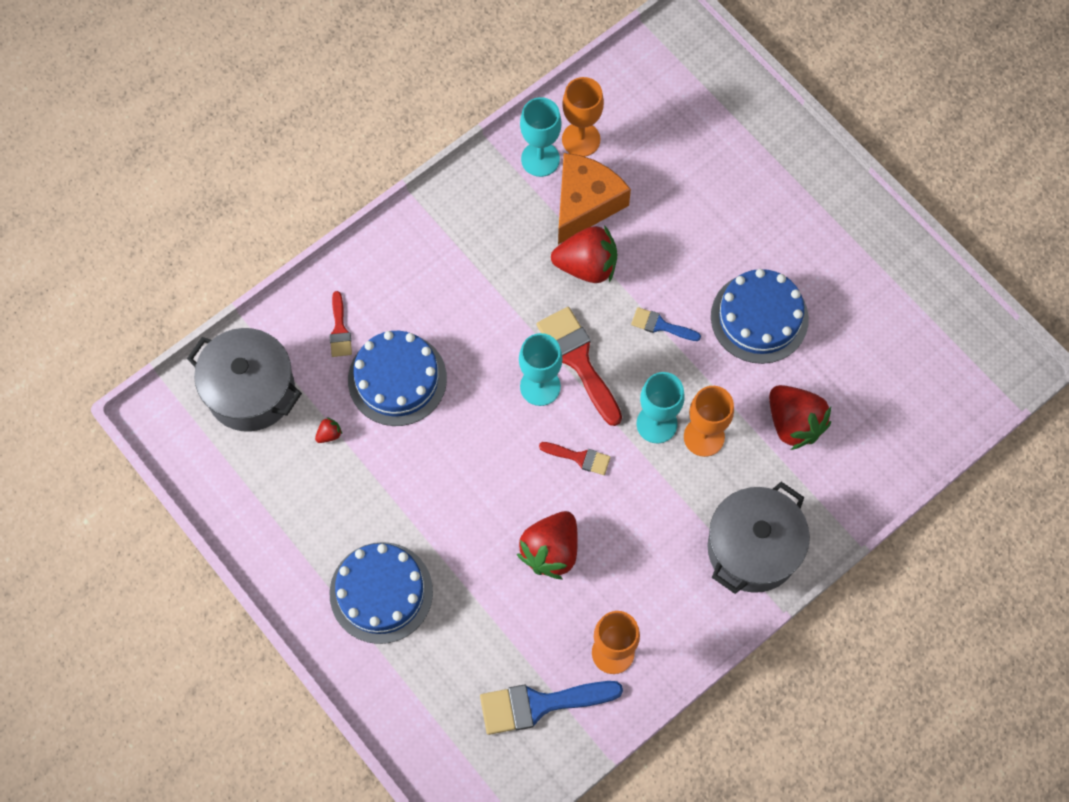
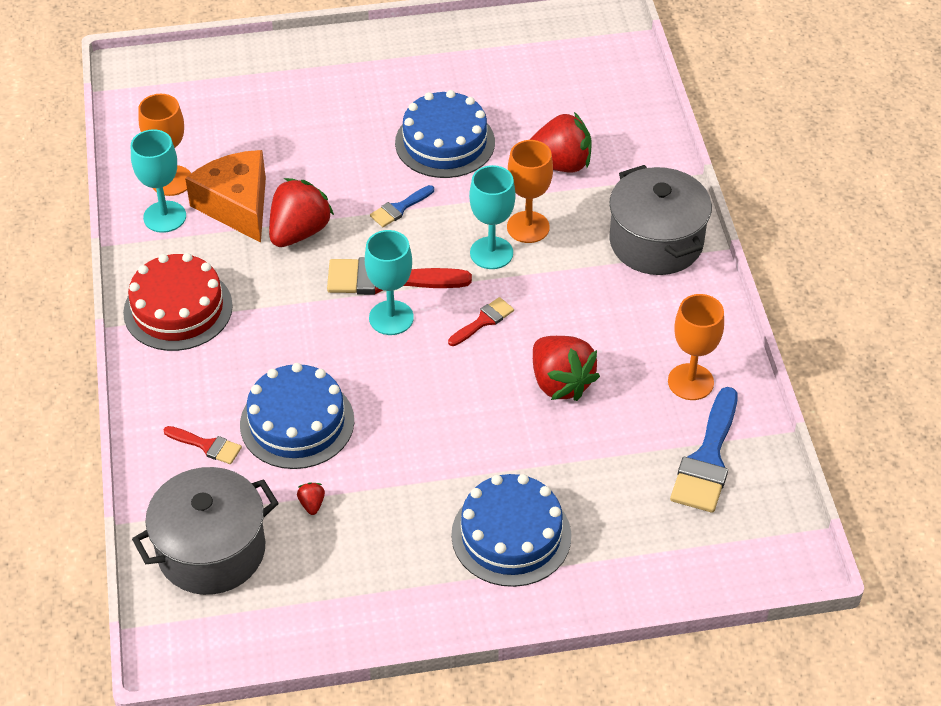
camera: 60 degrees left, 20 degrees down
(454, 228) = (178, 309): none -> red cake

